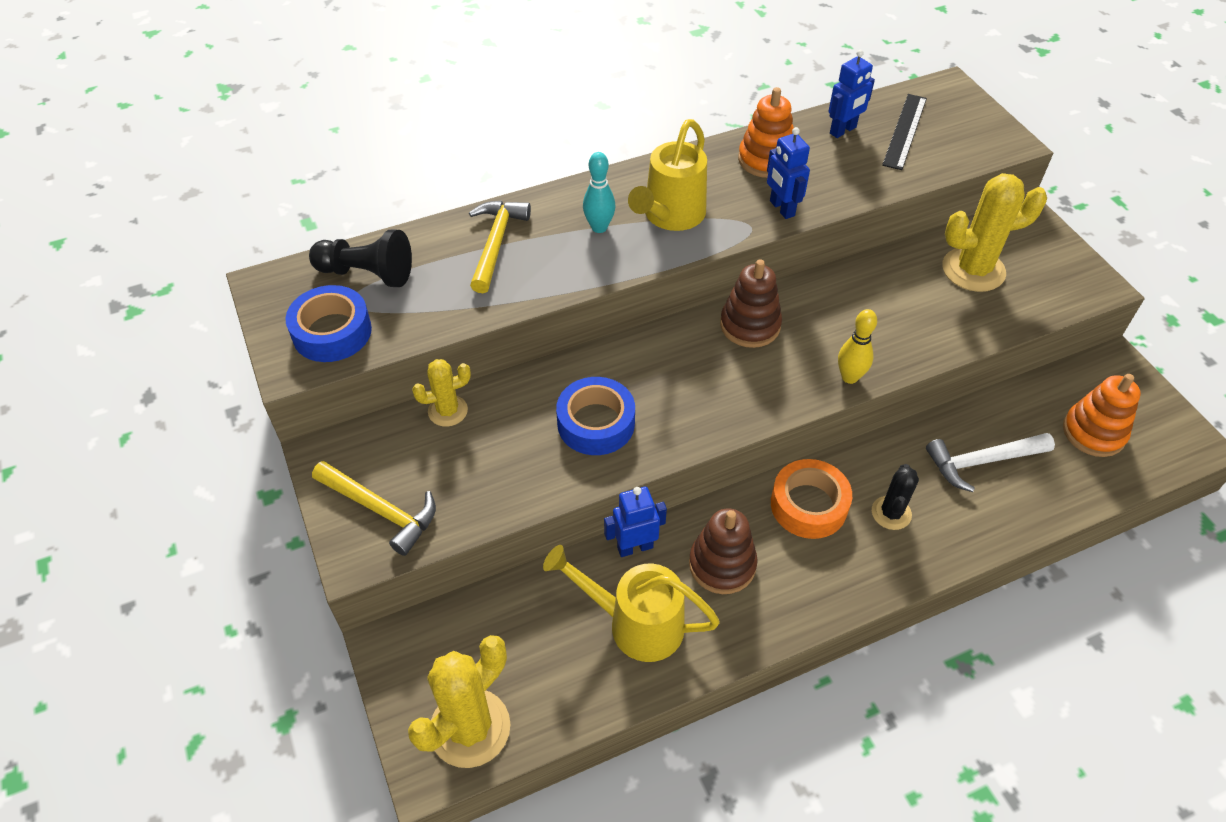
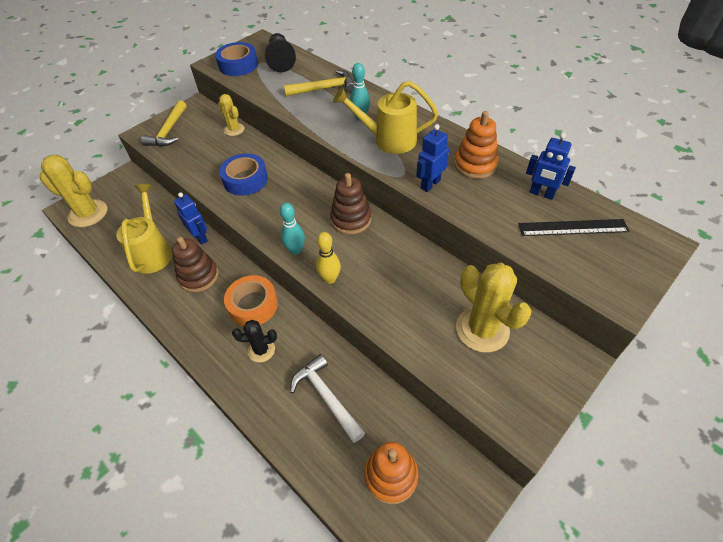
camera: 70 degrees right, 0 degrees up
(782, 399) = (295, 250): none -> turquoise bowling pin

